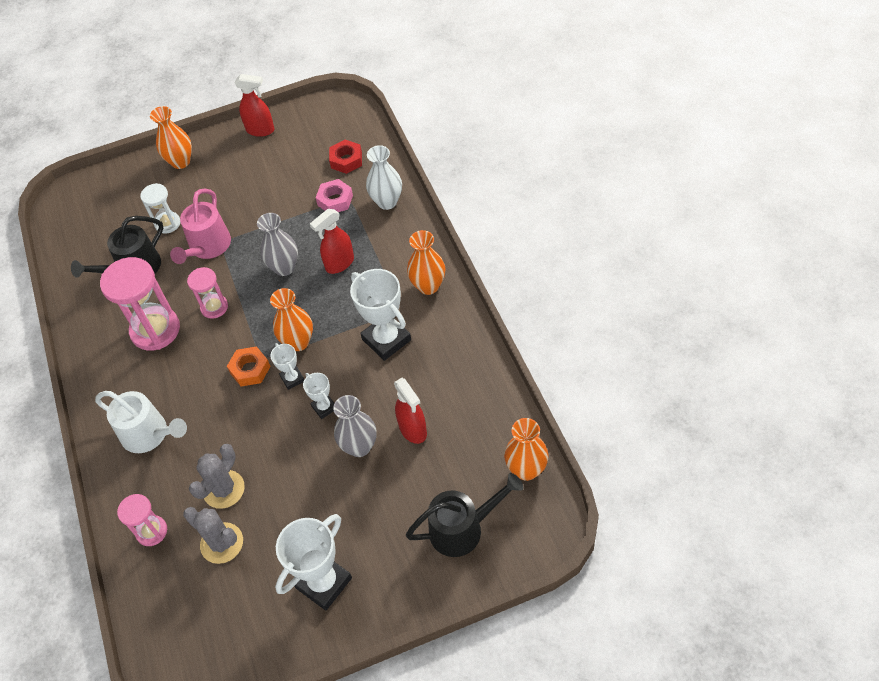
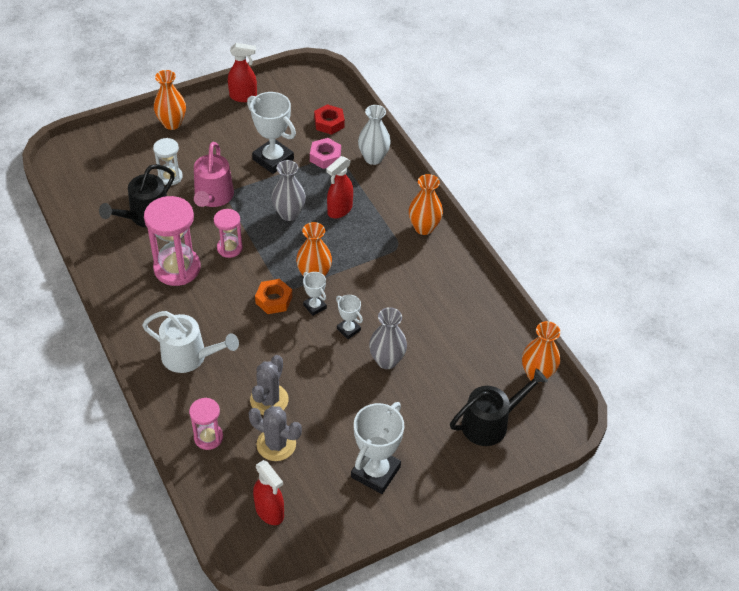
camera: 15 degrees left, 5 degrees down
(386, 340) = (394, 272): white trophy -> white trophy (273, 159)
(413, 430) = (432, 345): red spray bottle -> red spray bottle (269, 511)

